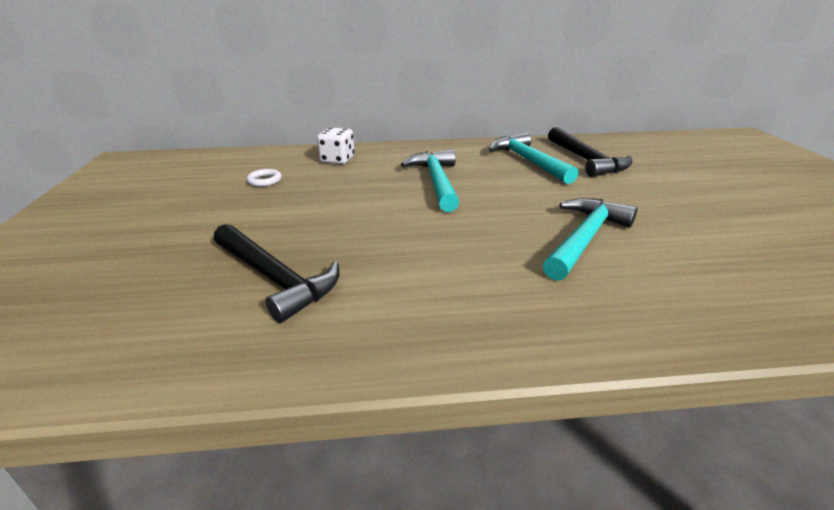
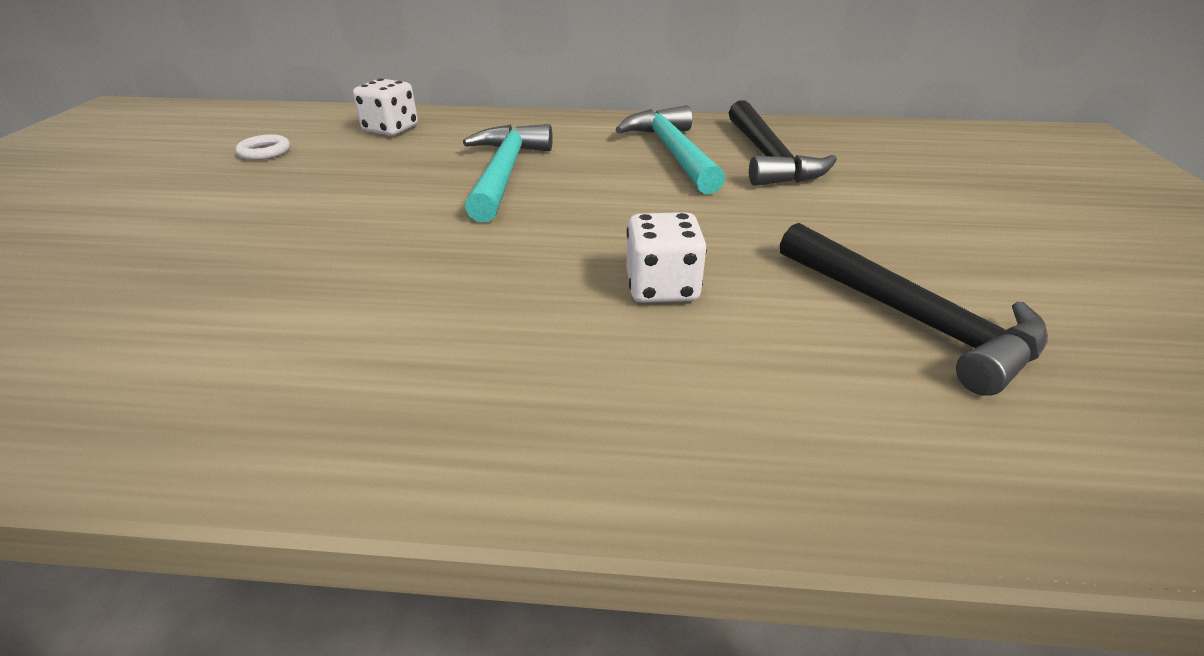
camera: 10 degrees right, 5 degrees up
(275, 278) = (147, 300): black hammer -> black hammer (910, 318)
(585, 238) = (662, 287): turquoise hammer -> white dice

